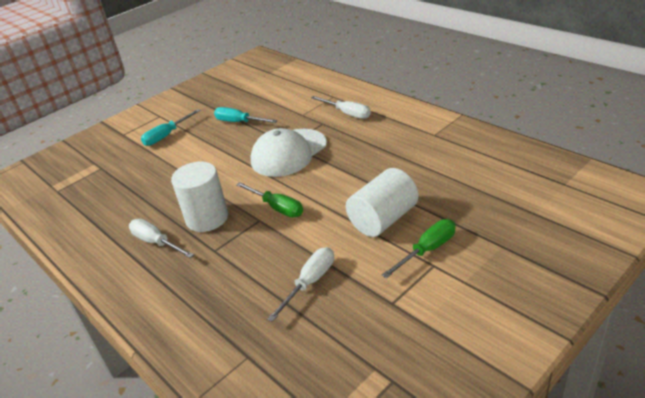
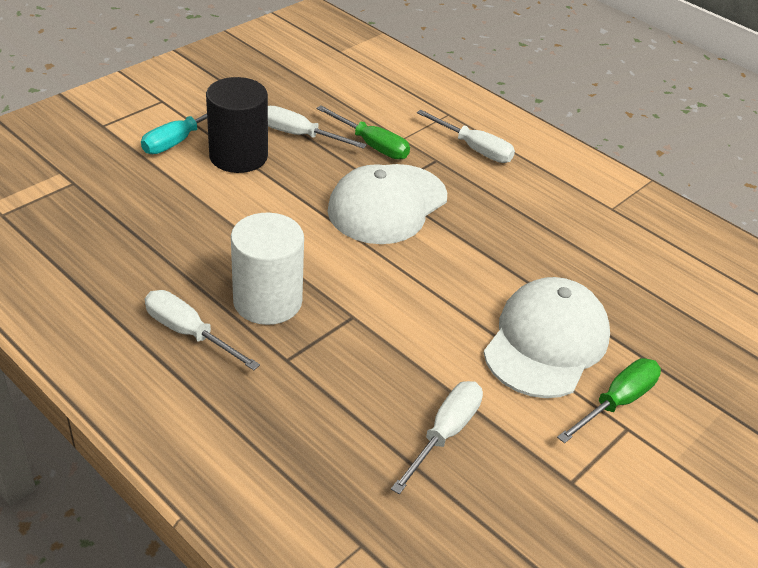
camera: 10 degrees left, 5 degrees up
(200, 139) = (238, 156): none -> black cylinder
(239, 122) = (300, 135): turquoise screwdriver -> white screwdriver
(277, 207) = (379, 298): green screwdriver -> green screwdriver (371, 145)
(383, 219) = (546, 342): white cylinder -> white cap

